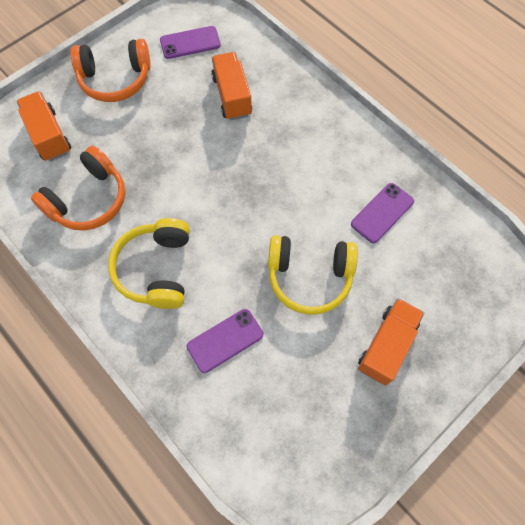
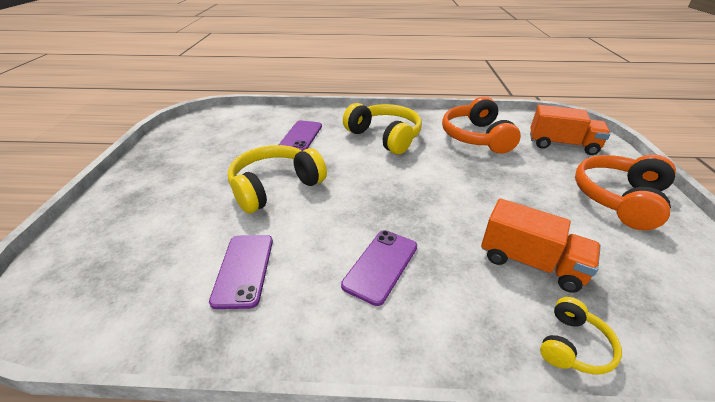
camera: 135 degrees right, 30 degrees down
(190, 43) = (667, 282): purple phone -> purple phone (381, 265)
(273, 62) = (573, 345): none -> yellow headphones
(386, 345) = (174, 188): orange truck -> none

